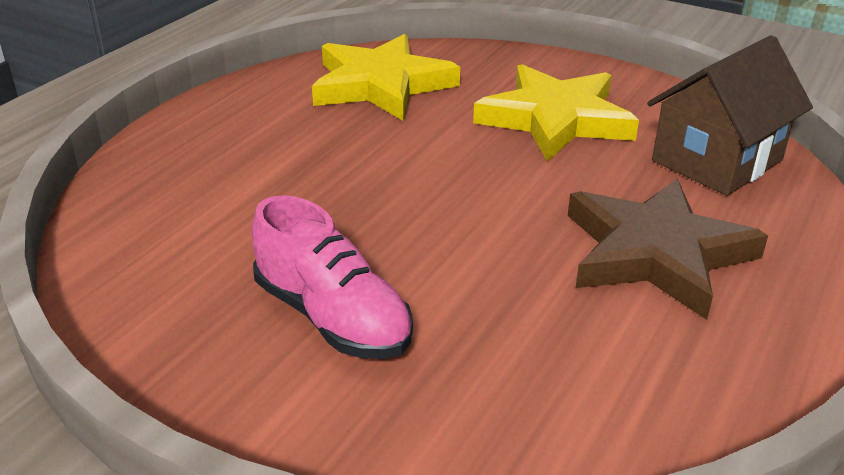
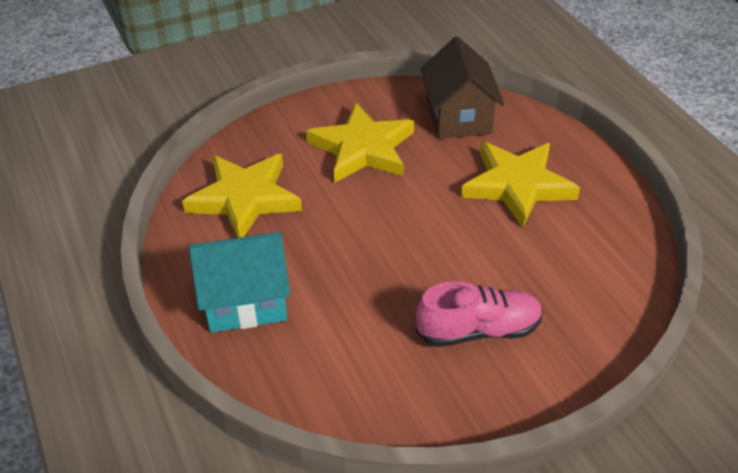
camera: 55 degrees left, 10 degrees up
(229, 140) = (245, 301): none -> turquoise house
(656, 253) = (517, 185): brown star -> yellow star

